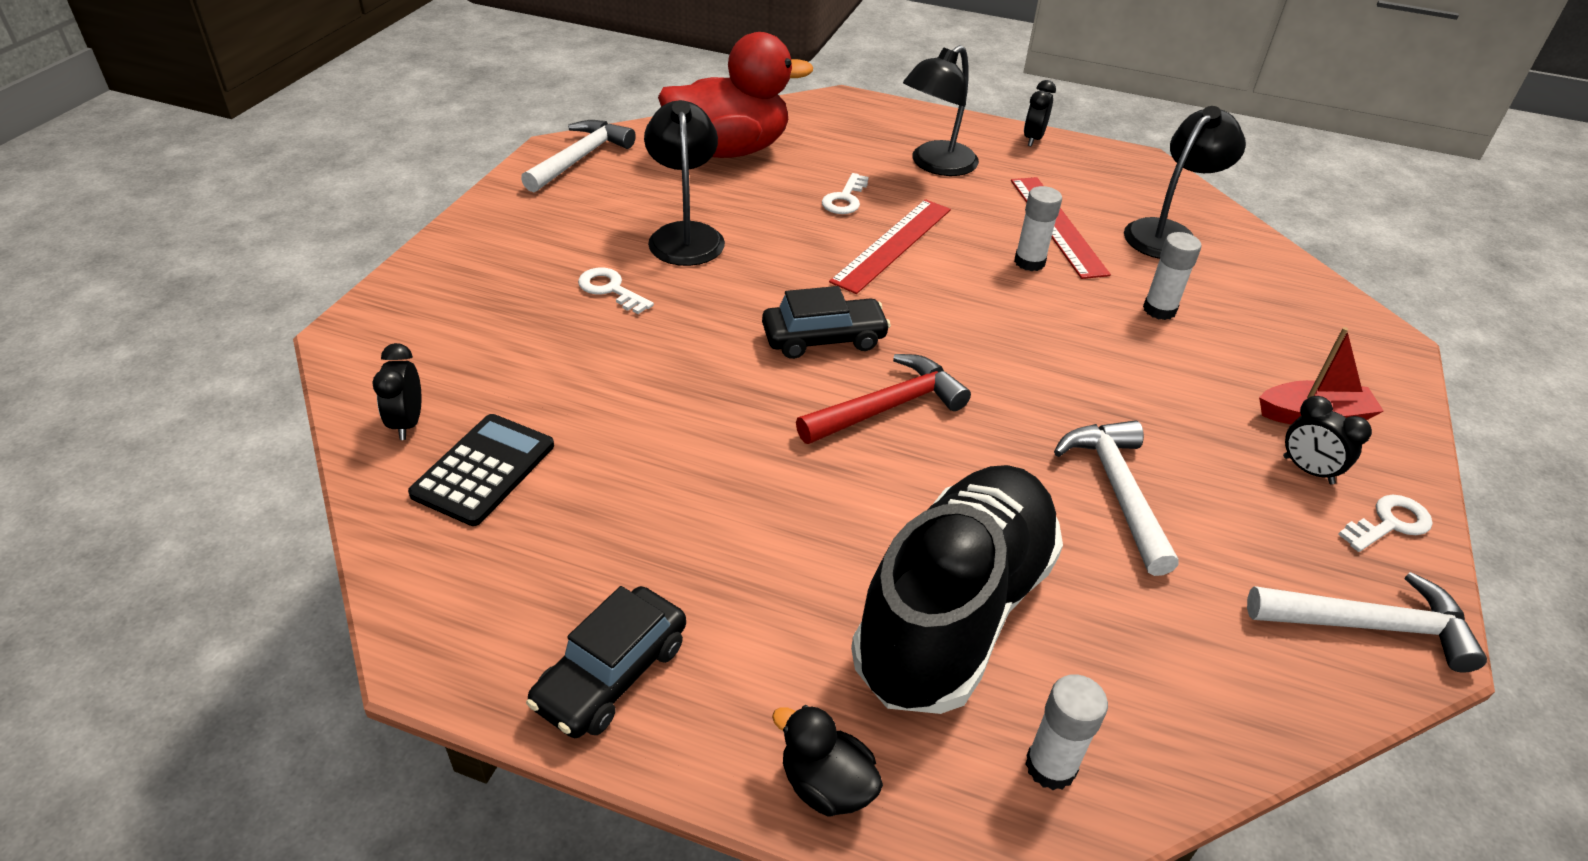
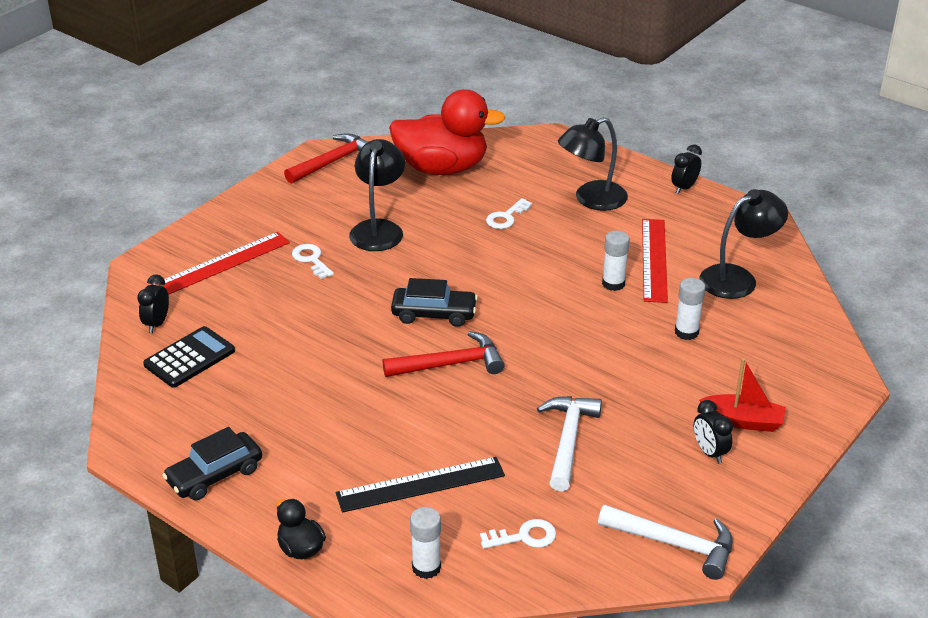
camera: 20 degrees right, 5 degrees down
(580, 158) = (333, 161): white hammer -> red hammer
(892, 244) = (520, 256): red ruler -> red ruler (224, 262)
(954, 612) = (420, 484): black shoe -> black ruler
(1389, 523) = (739, 493): white key -> white key (524, 537)

